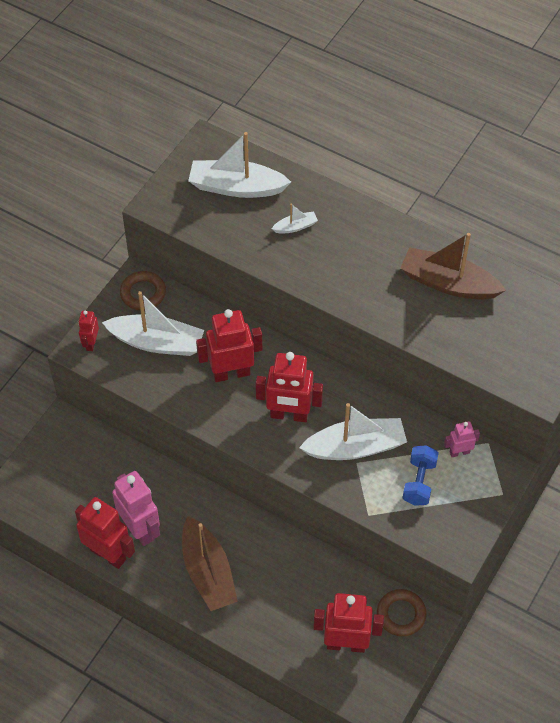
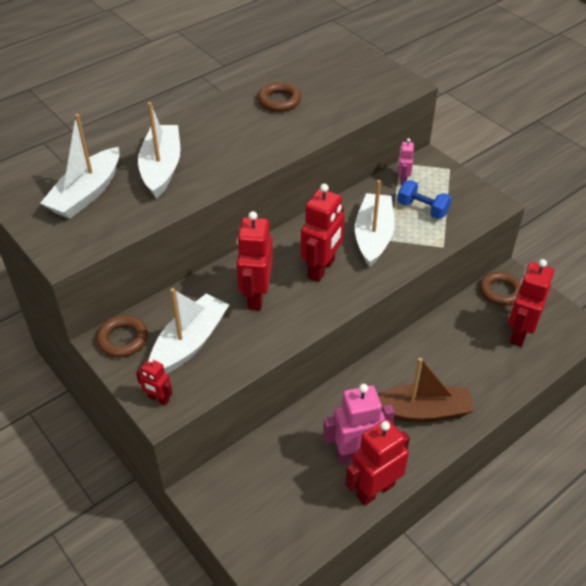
camera: 70 degrees left, 10 degrees down
(295, 227) = (161, 168): white boat -> white boat, size x2.19
(448, 283) = (279, 101): brown boat -> brown ring

